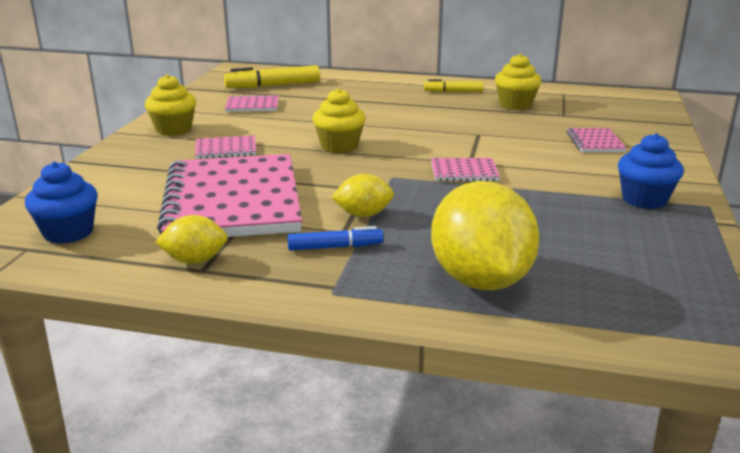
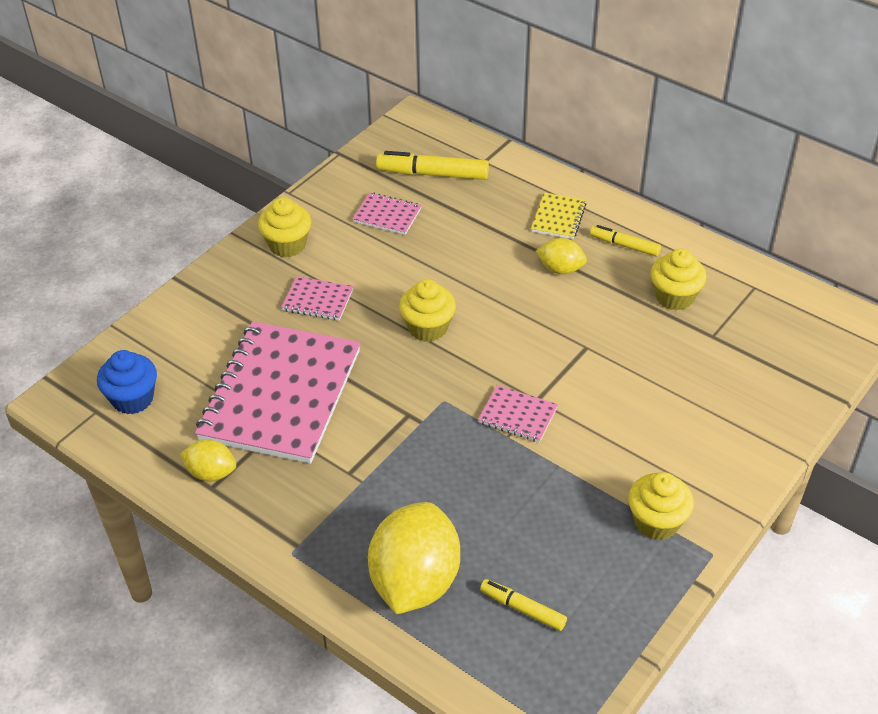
camera: 25 degrees right, 20 degrees up
(334, 247) = (327, 494): blue marker -> none
(363, 215) = (379, 455): yellow lemon -> yellow lemon (560, 269)
(391, 89) = (558, 218): none -> yellow notebook
(595, 142) = (698, 404): pink notebook -> none
(602, 272) = (523, 609): none -> yellow marker
(644, 199) = (656, 522): blue cupcake -> yellow cupcake

